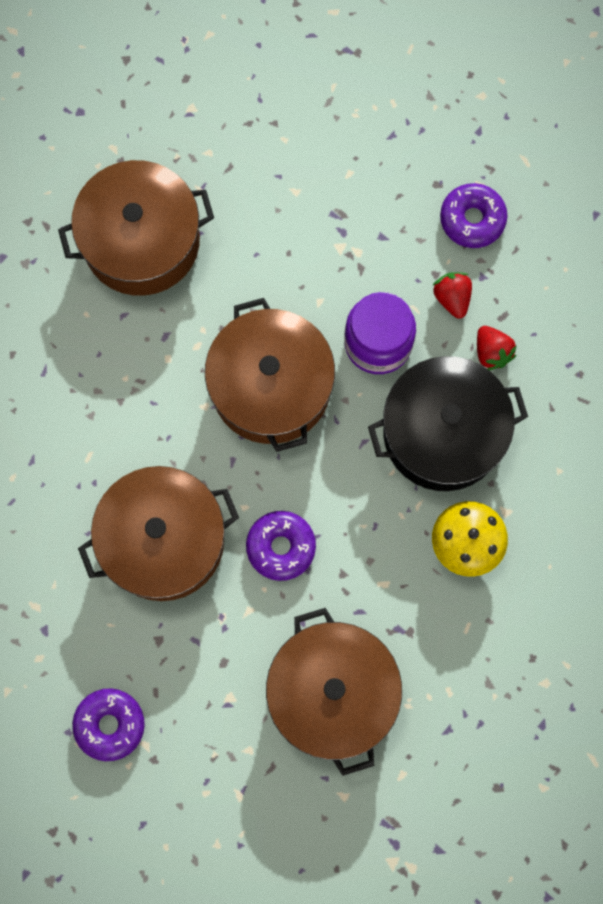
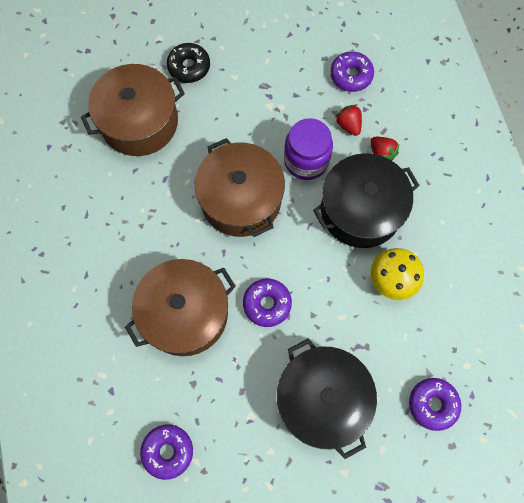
camera: 10 degrees left, 5 degrees down
(229, 164) = (189, 67): none -> black donut
(332, 693) = (322, 399): brown pot -> black pot
(484, 727) = (432, 404): none -> purple donut

